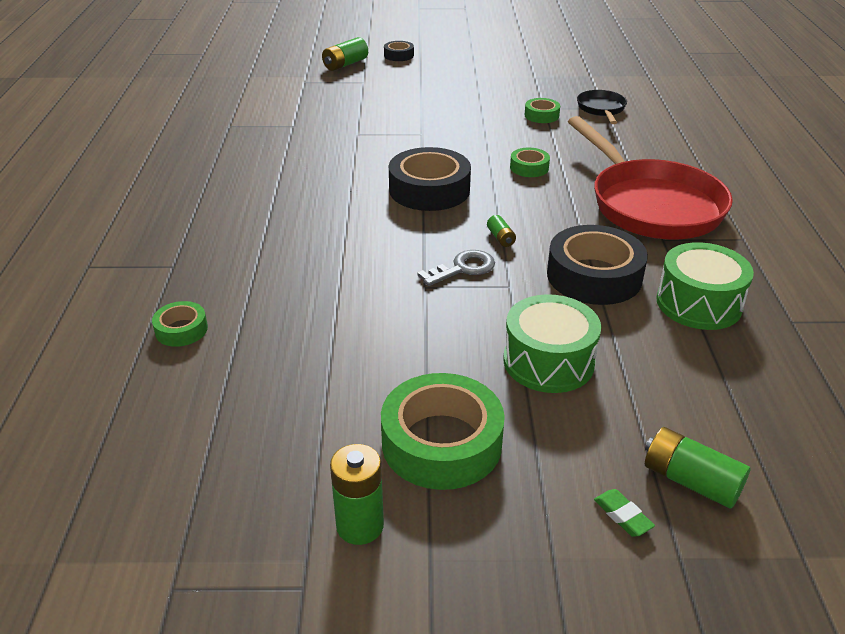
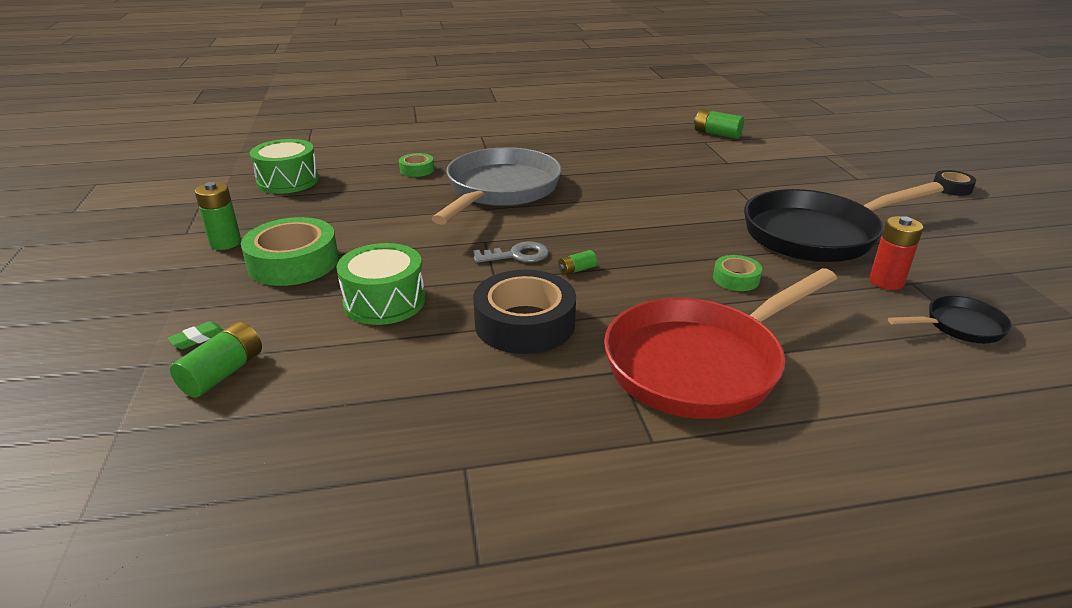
camera: 80 degrees right, 5 degrees down
(291, 265) = (500, 190): none -> grey pan
(345, 64) = (889, 166): green battery -> green battery (717, 134)
(429, 190) = (649, 230): black tape -> none
(461, 121) = (816, 234): none -> black pan
(463, 268) = (517, 255): grey key -> grey key turned 60 degrees counterclockwise
(541, 115) = (886, 281): green tape -> red battery
(698, 303) = (488, 392): green drum -> green drum (288, 181)

